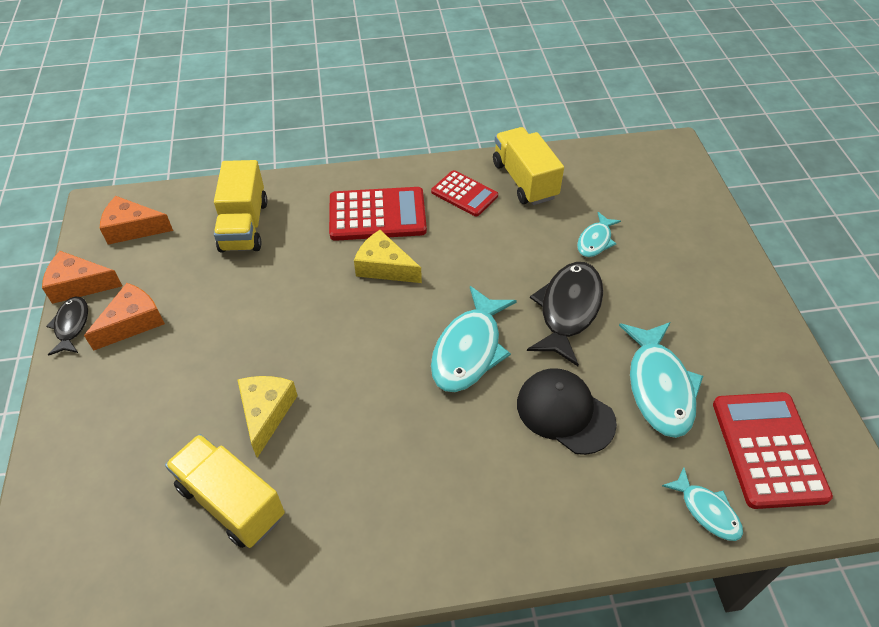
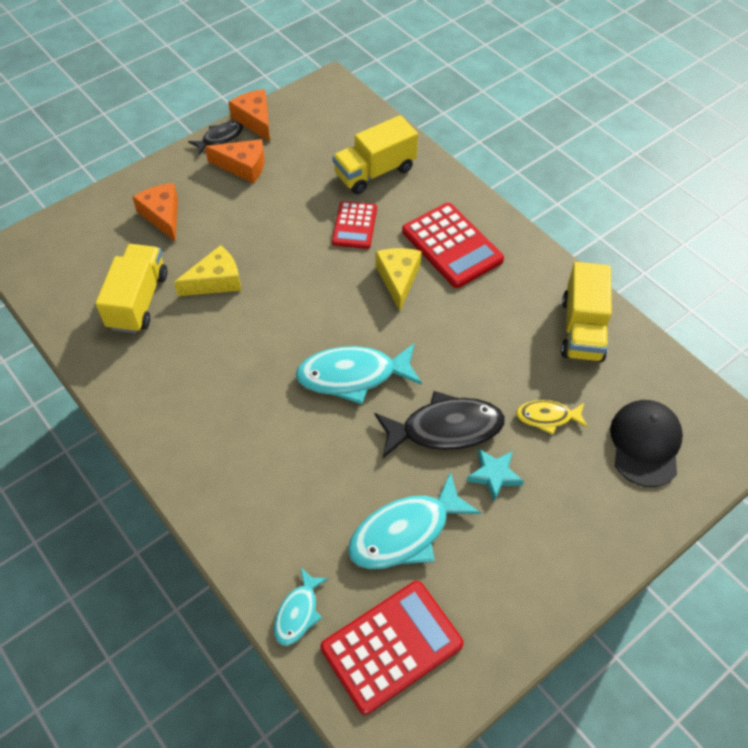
camera: 60 degrees right, 5 degrees up
(132, 228) = (324, 114): orange cheese -> orange cheese (162, 216)
(464, 194) = (526, 292): red calculator -> red calculator (354, 225)
(524, 180) = (582, 329): yellow truck -> yellow truck turned 150 degrees clockwise
(565, 412) = (333, 470): black cap -> black cap (645, 444)
(595, 241) = (547, 417): turquoise fish -> yellow fish
(632, 300) = (494, 475): none -> turquoise star

